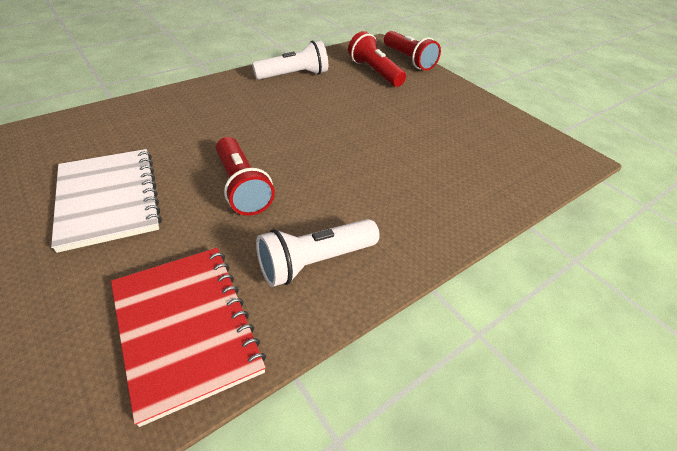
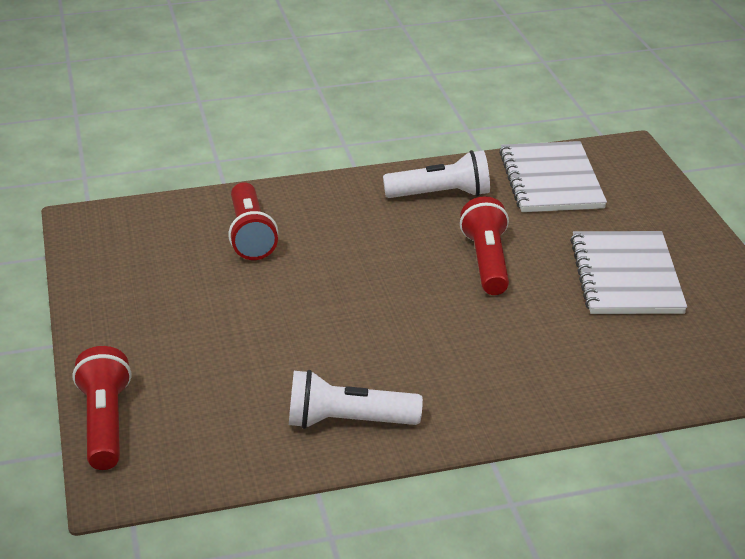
camera: 155 degrees left, 10 degrees down
(185, 327) = (551, 180): red notebook -> white notebook
(374, 72) = (199, 403): red flashlight -> red flashlight (250, 235)

